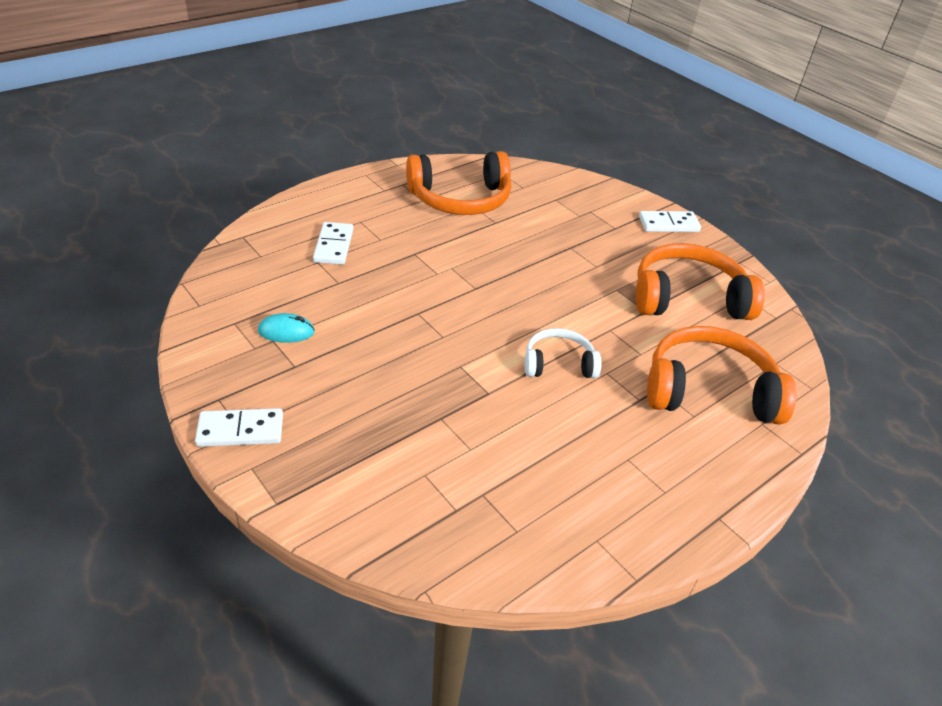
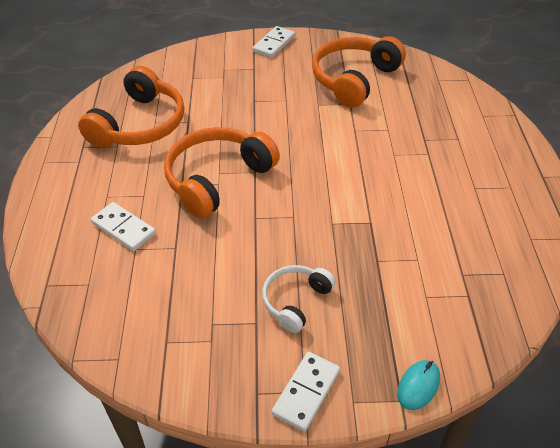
camera: 50 degrees left, 5 degrees up
(286, 331) = (209, 310): turquoise mouse -> turquoise mouse (418, 386)
(558, 364) = (368, 172): white headphones -> white headphones (295, 301)
(709, 390) = (442, 120): orange headphones -> orange headphones (217, 179)

